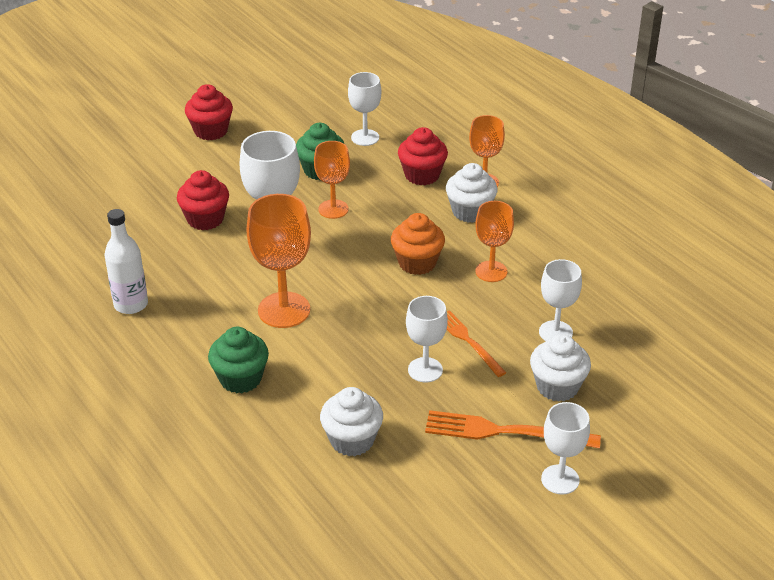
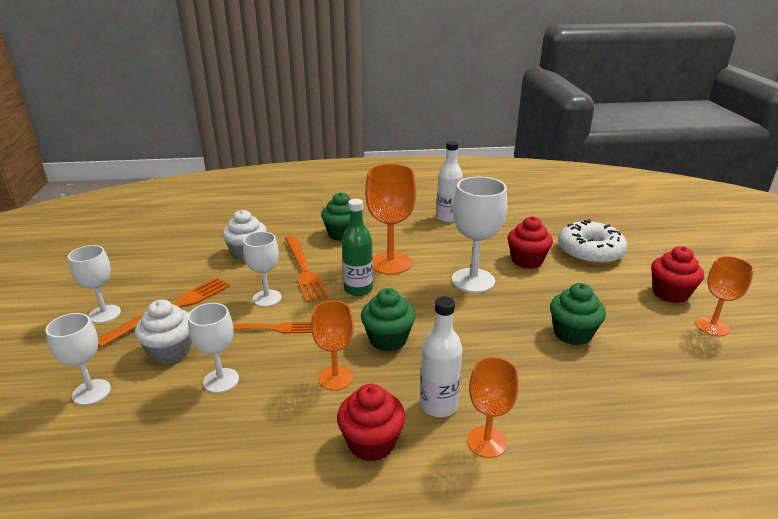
camera: 120 degrees right, 10 degrees down
(155, 184) = (590, 252): none -> white donut
(333, 209) = (502, 321): orange goblet -> orange goblet (712, 326)
(349, 371) = (304, 270): none -> orange fork
(354, 312) = (358, 289): none -> green bottle
(365, 137) = (628, 383): white goblet -> white goblet (91, 392)
(417, 263) = (388, 339): orange cupcake -> green cupcake
(422, 175) = (529, 397): red cupcake -> red cupcake (371, 443)
(470, 211) = (438, 405): white cupcake -> white bottle

